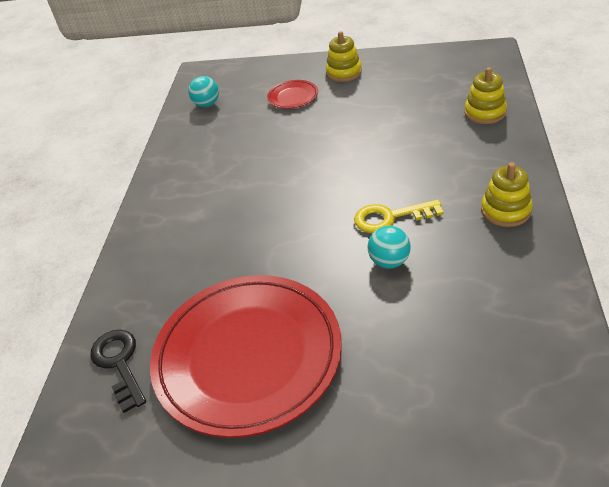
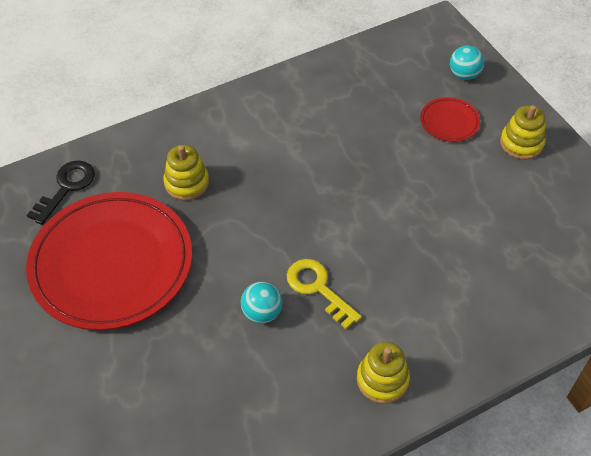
camera: 50 degrees right, 10 degrees up
(207, 104) = (391, 60): turquoise ball -> turquoise ball (464, 75)
(485, 112) = (534, 303): yellow stacking toy -> yellow stacking toy (186, 183)

